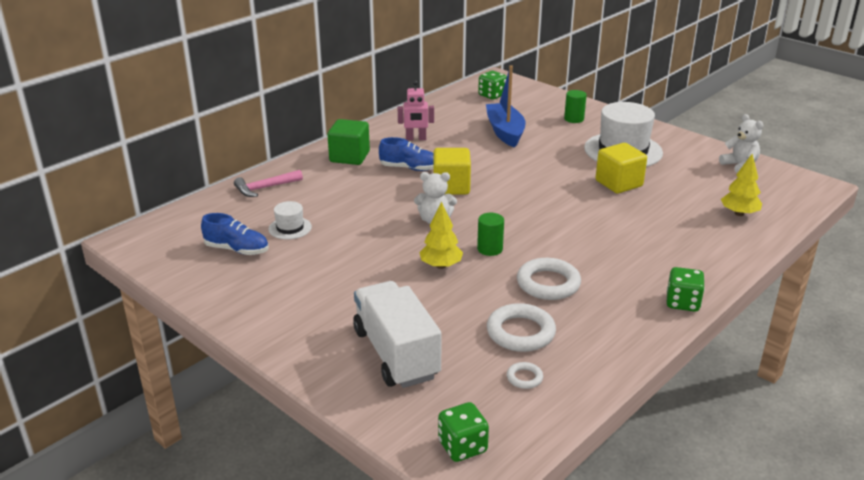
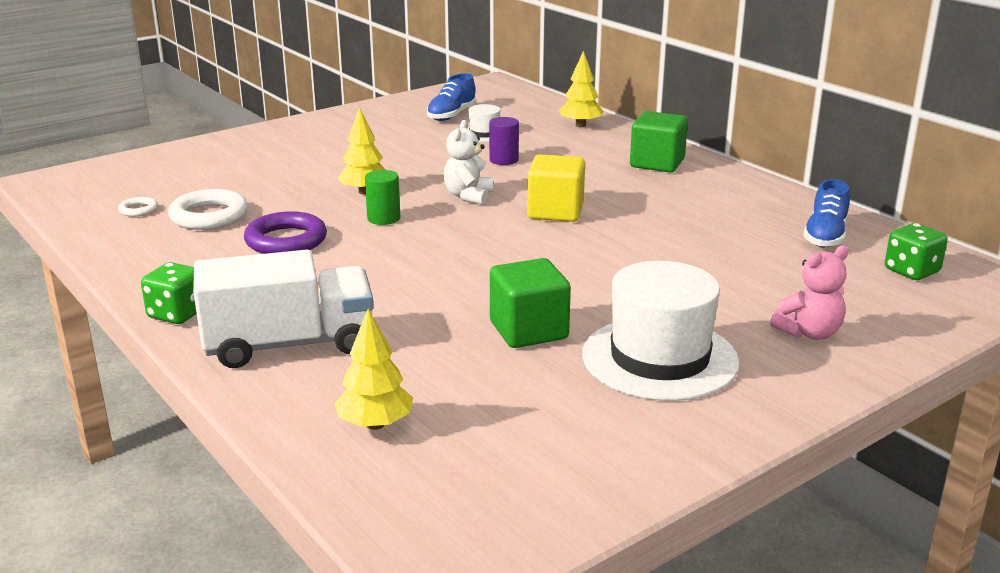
camera: 100 degrees right, 5 degrees down
(265, 188) = (580, 125): pink hammer -> yellow tree
(354, 213) = (504, 160): none -> purple cylinder
(396, 354) = (228, 165): white truck -> white truck (289, 344)
(409, 168) = (617, 192): blue shoe -> blue shoe (825, 236)
(416, 139) = (714, 202): pink robot -> none
(462, 447) = (82, 179): green dice -> none
(505, 132) = (742, 264): blue boat -> none
(548, 283) = (286, 240): white ring -> purple ring
(574, 119) = (809, 333): green cylinder -> pink teddy bear
(619, 183) = (528, 330): yellow cube -> green cube
(739, 166) = (568, 482): white teddy bear -> none

